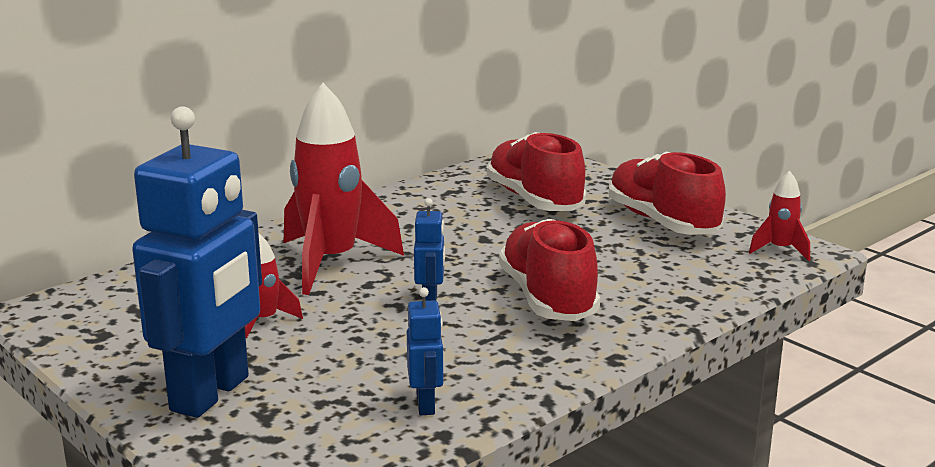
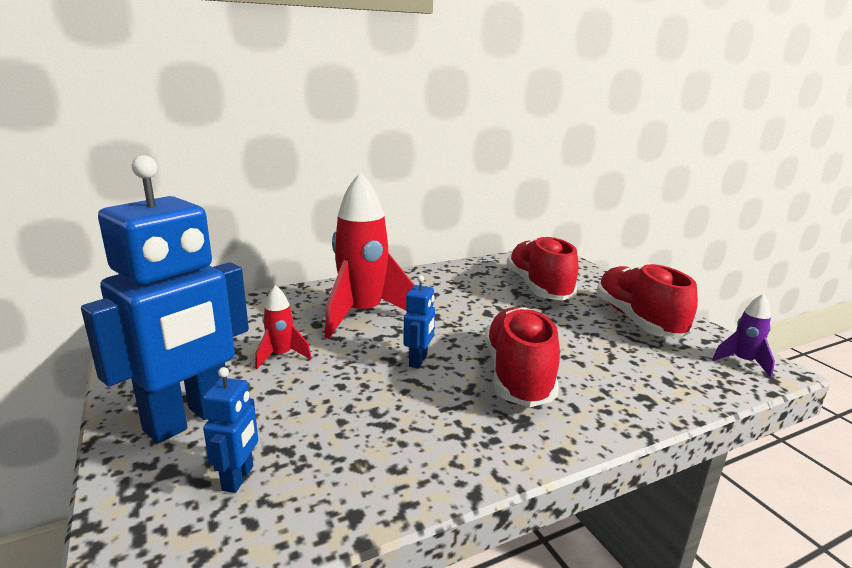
camera: 15 degrees right, 0 degrees up
(426, 405) = (358, 472): blue robot -> blue robot (238, 478)
(780, 250) = (742, 362): red rocket -> purple rocket

